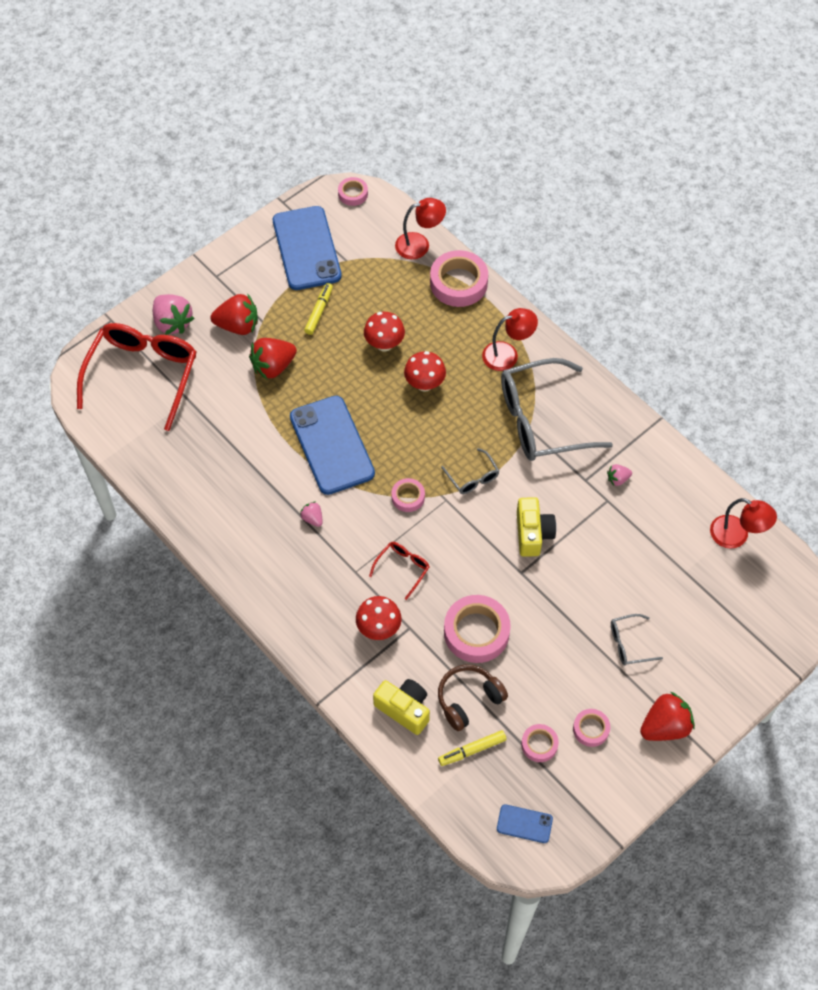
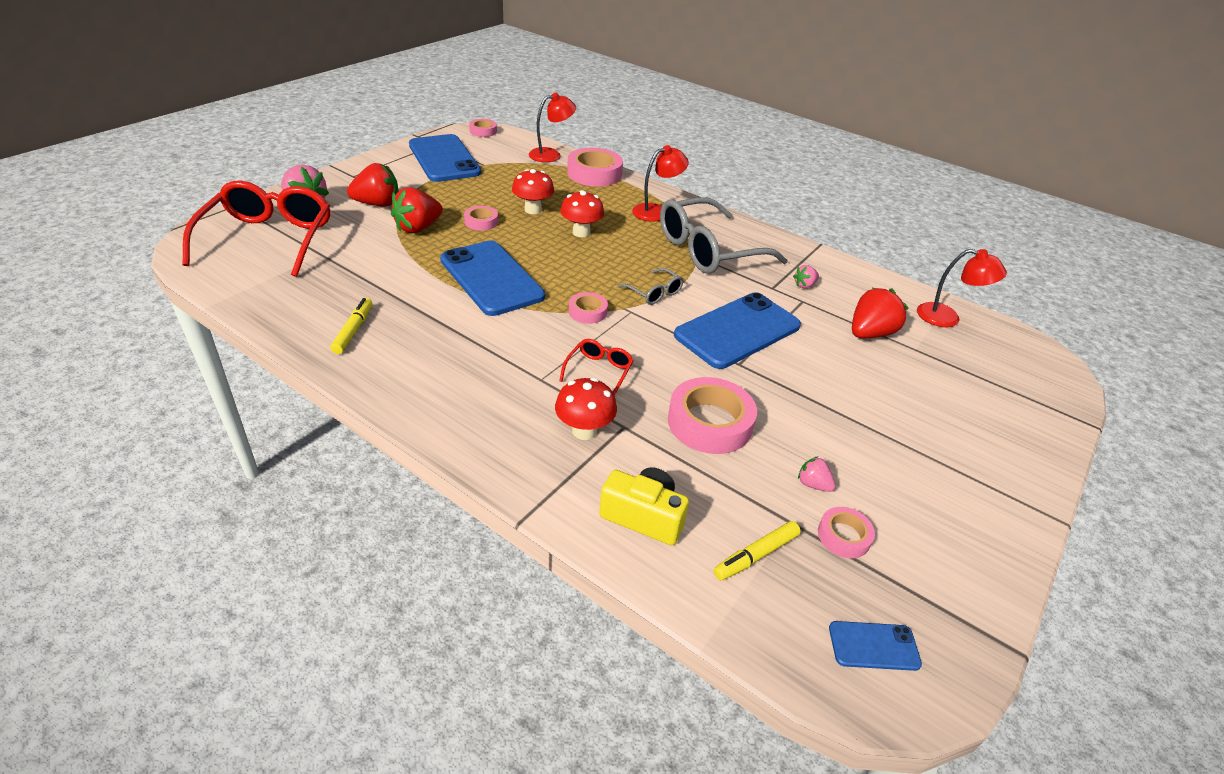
camera: 15 degrees left, 20 degrees down
(312, 518) = (479, 336): pink strawberry -> pink strawberry (813, 484)
(319, 311) = (462, 193): yellow marker -> yellow marker (353, 330)
(468, 699) = (727, 495): brown headphones -> none
(533, 533) = (737, 331): yellow camera -> blue phone
(591, 729) = (900, 509): pink tape -> pink tape (481, 222)
(629, 644) = (894, 416): grey glasses -> none
(665, 726) = (988, 495): red strawberry -> red strawberry (870, 333)

